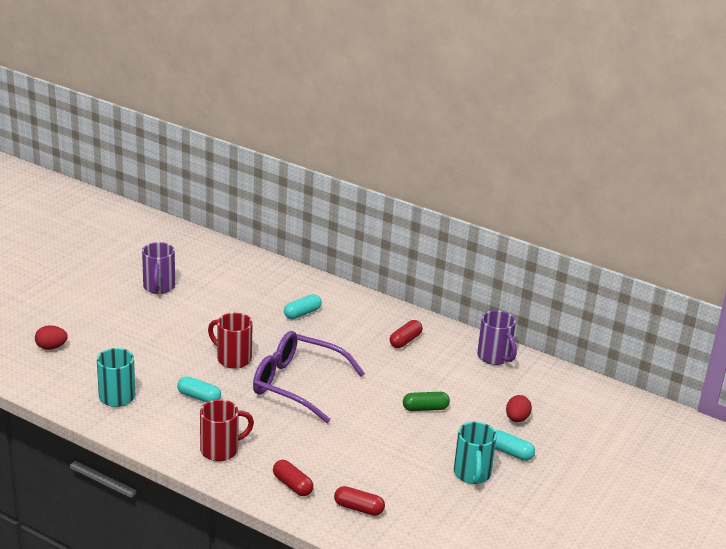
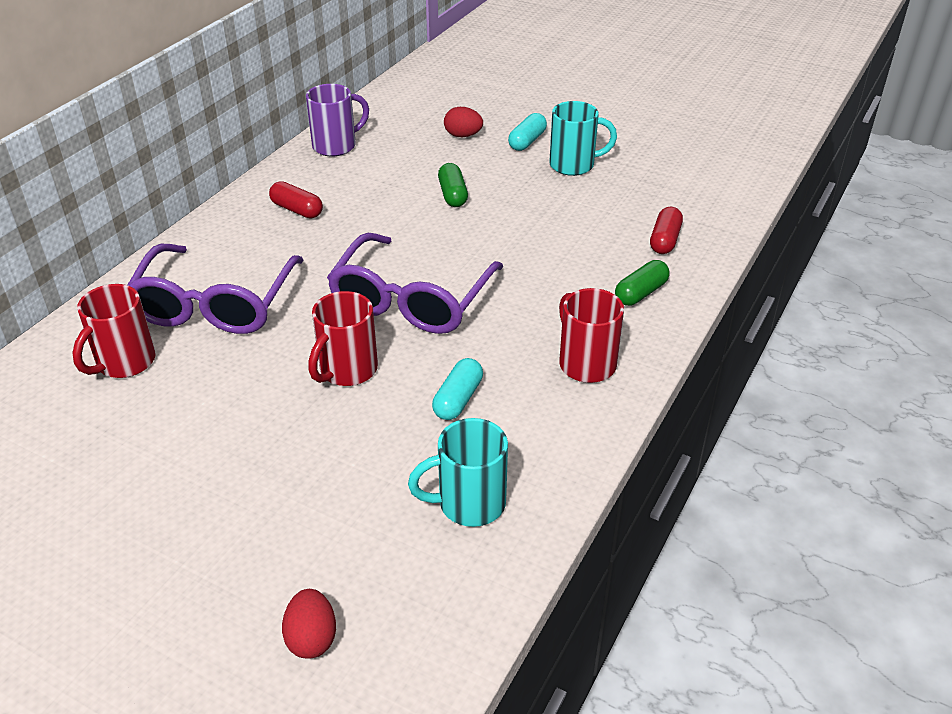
camera: 90 degrees left, 10 degrees up
(159, 287) = (95, 492): purple mug -> none
(254, 288) = (124, 363): none -> red mug
(292, 485) = (640, 293): red capsule -> green capsule
(302, 313) = (215, 304): turquoise capsule -> purple glasses

